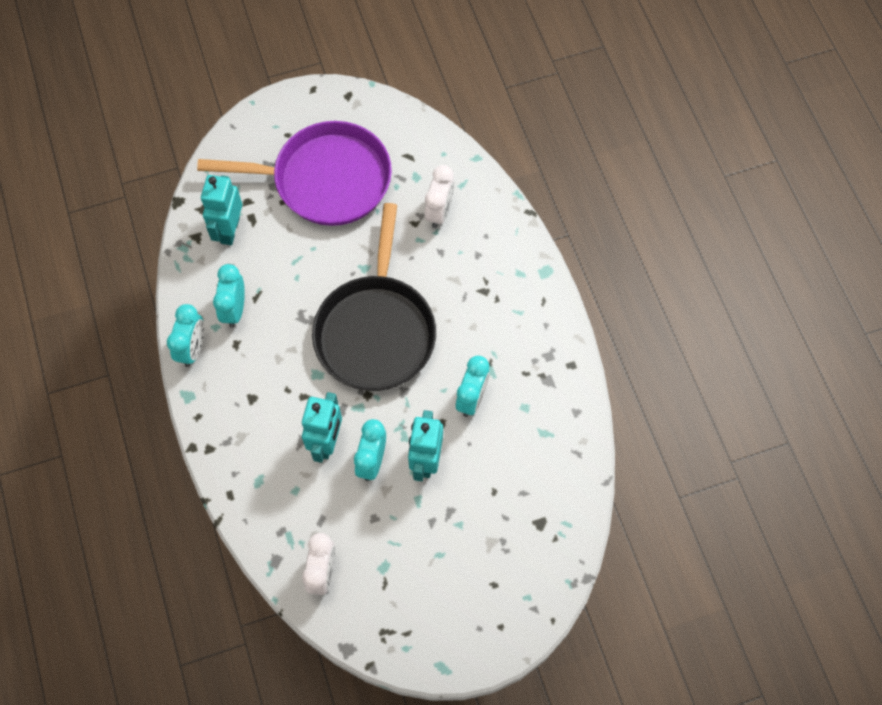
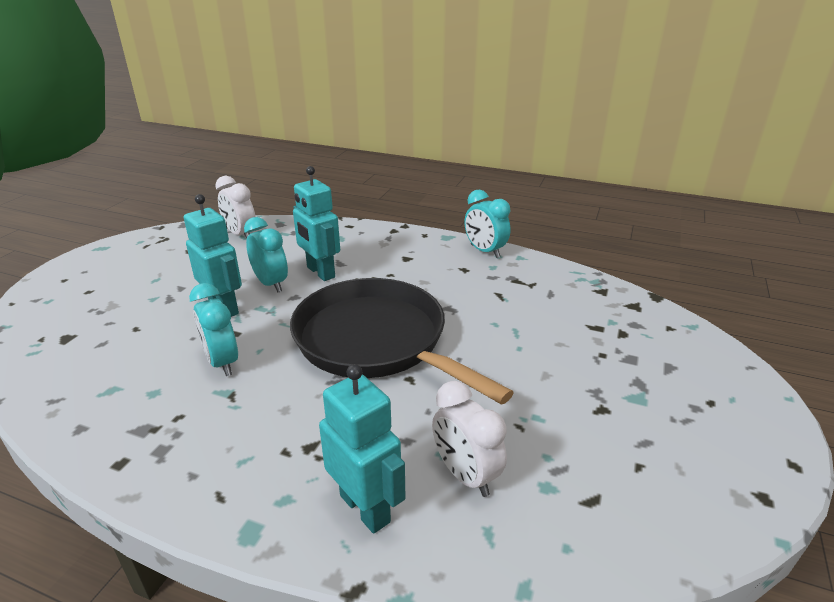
camera: 130 degrees right, 35 degrees down
(229, 230) = (593, 309): turquoise robot -> turquoise robot (365, 508)
(234, 309) = (499, 280): turquoise clock -> none
(326, 179) = (609, 400): purple pan -> none

